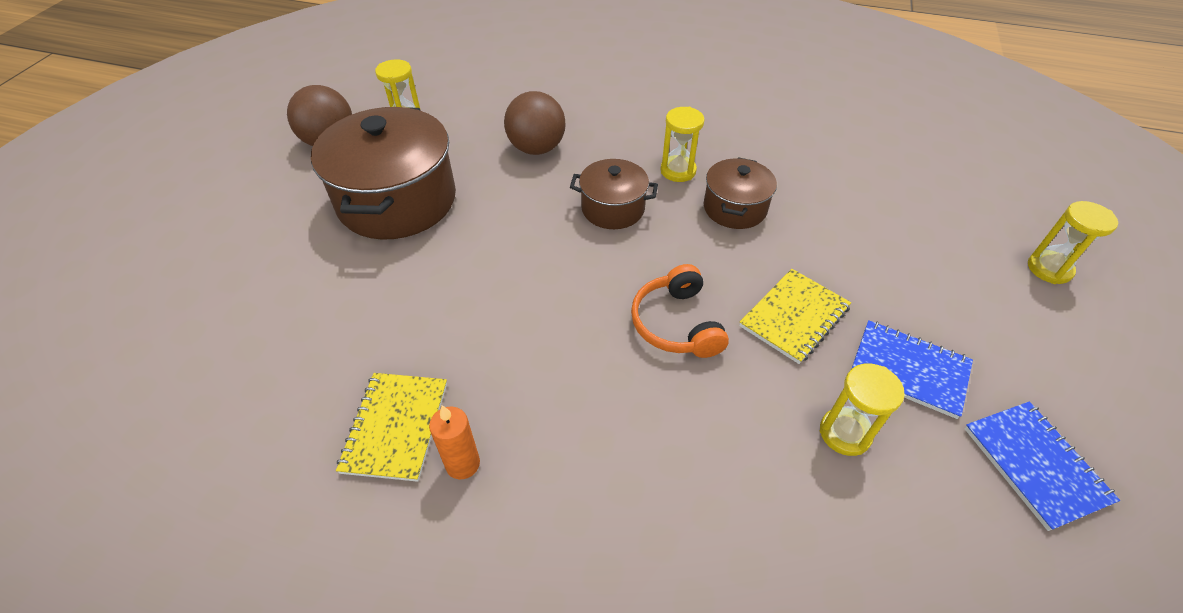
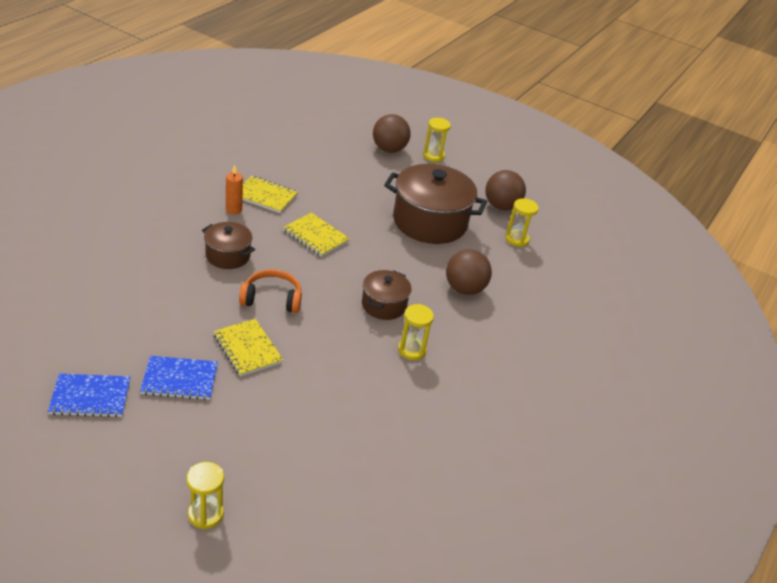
camera: 100 degrees right, 10 degrees down
(175, 288) = (389, 149): none -> brown ball
(493, 317) = (316, 236): none -> yellow notebook
(734, 208) = (358, 363): brown pot -> brown pot (228, 256)
(845, 433) = (162, 332): yellow hourglass -> yellow hourglass (433, 156)
(908, 370) = (179, 380): blue notebook -> blue notebook turned 45 degrees clockwise

